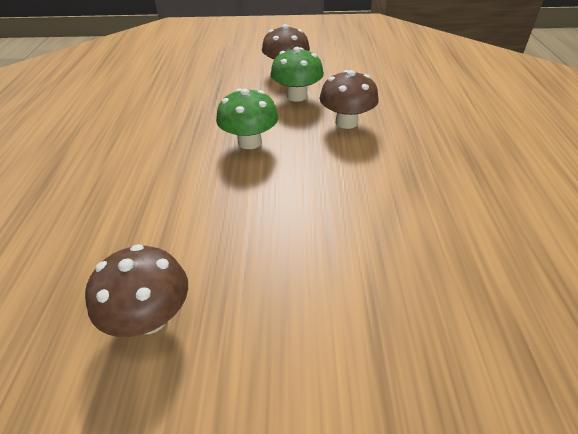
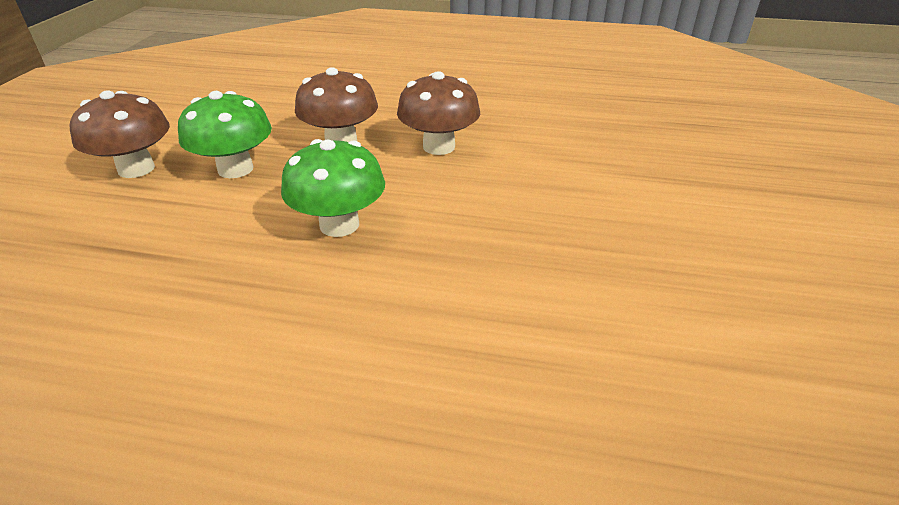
camera: 80 degrees left, 5 degrees down
(150, 317) = (697, 333): brown mushroom -> brown mushroom (439, 147)

